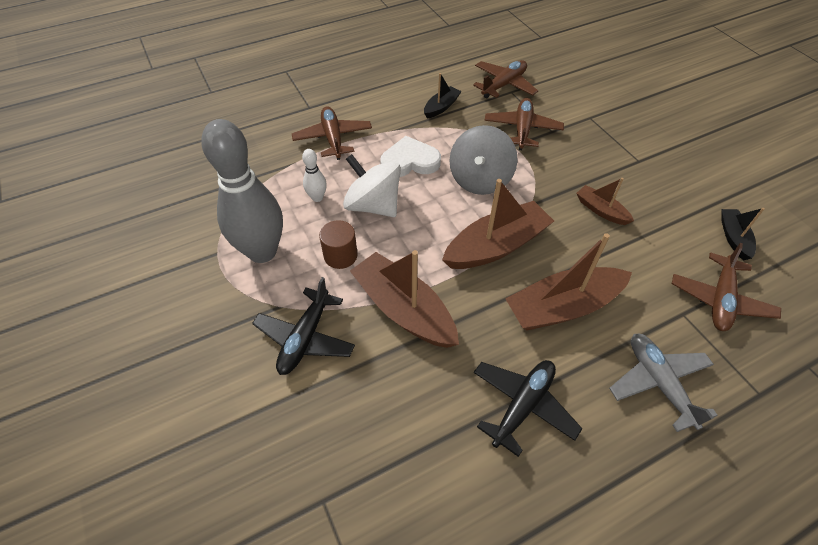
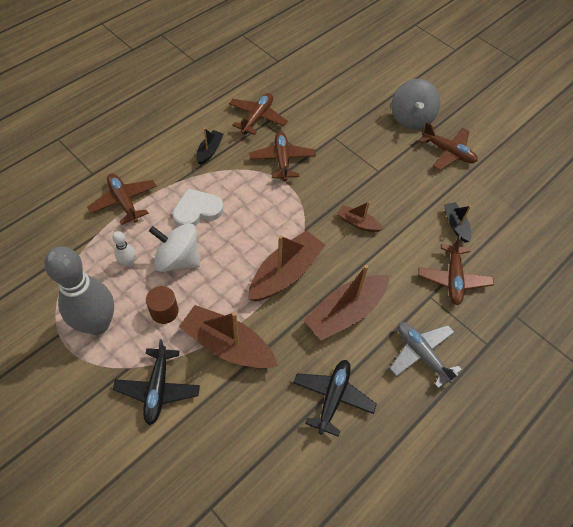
camera: 20 degrees left, 5 degrees up
(480, 180) = (259, 216): grey spinning top -> grey spinning top (411, 118)
(735, 156) = (448, 152): none -> brown plane

